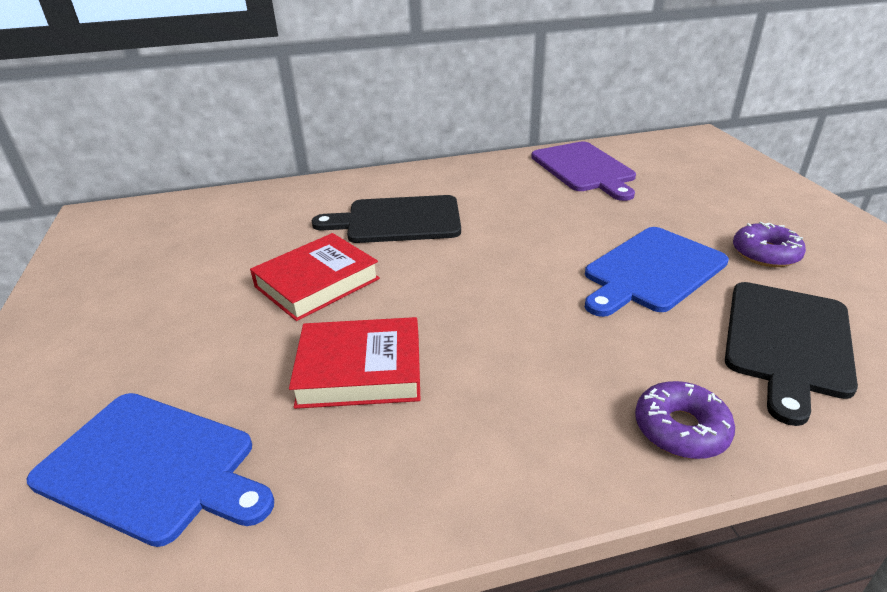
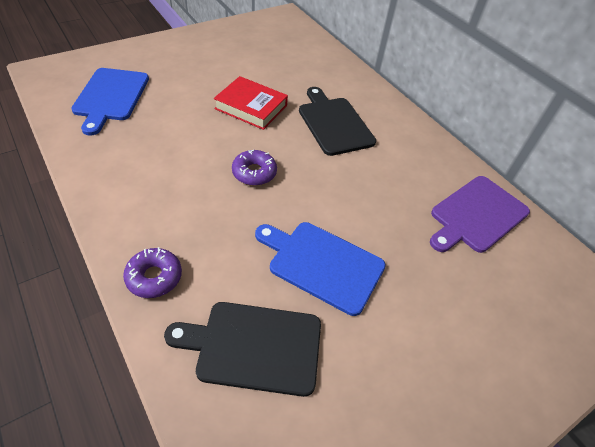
camera: 65 degrees right, 15 degrees up
(360, 370) = (180, 140): red book -> none
(765, 254) = (382, 347): purple donut -> purple donut (254, 173)

